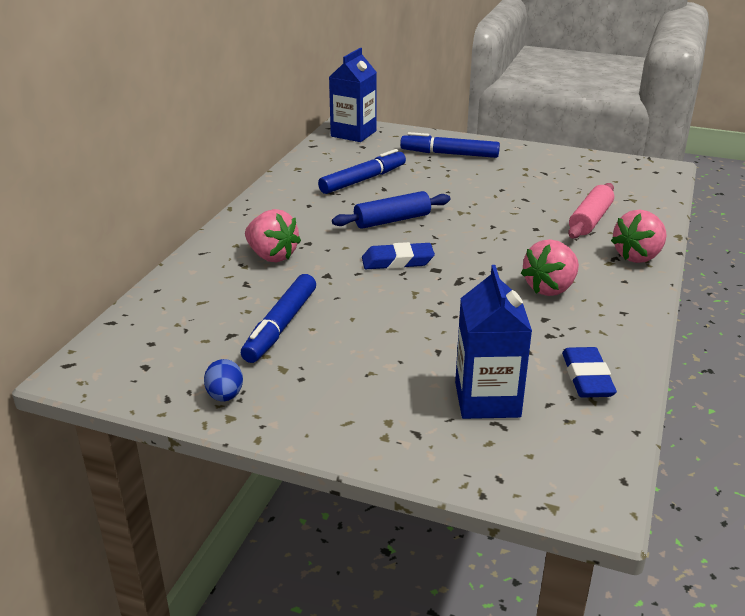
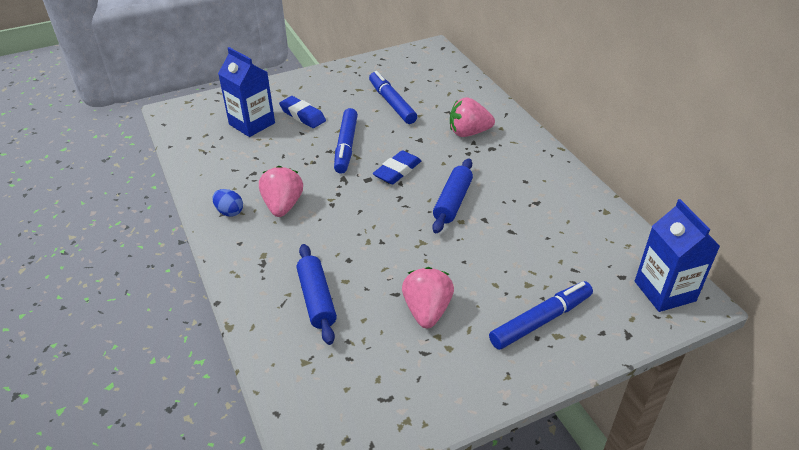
camera: 135 degrees right, 10 degrees up
(225, 396) = (362, 70): blue egg -> blue egg (229, 212)
(363, 180) = (540, 230): blue marker -> blue marker (346, 146)
(587, 378) = (212, 159): blue eraser -> blue eraser (302, 115)
(590, 220) = (316, 299): pink rolling pin -> blue rolling pin
(638, 256) = (246, 275): pink strawberry -> pink strawberry (427, 311)

